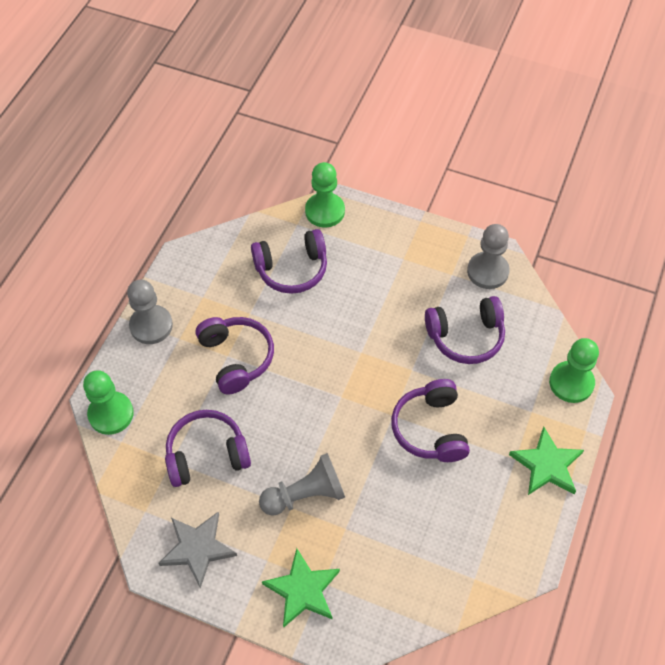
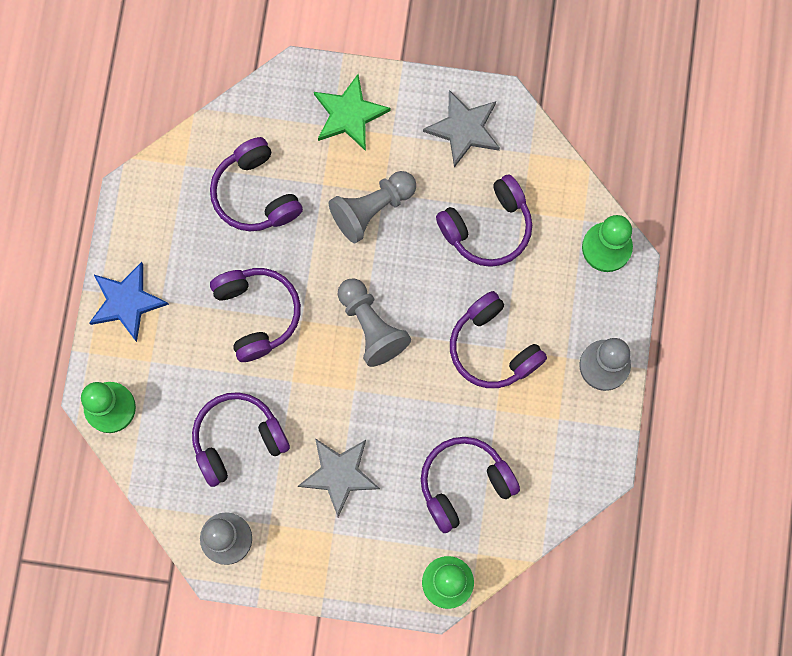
camera: 165 degrees right, 20 degrees up
(333, 397) = (371, 326): none -> grey pawn
(388, 295) = (339, 474): none -> grey star
(411, 534) = (255, 194): none -> purple headphones
(547, 465) = (126, 302): green star -> blue star

